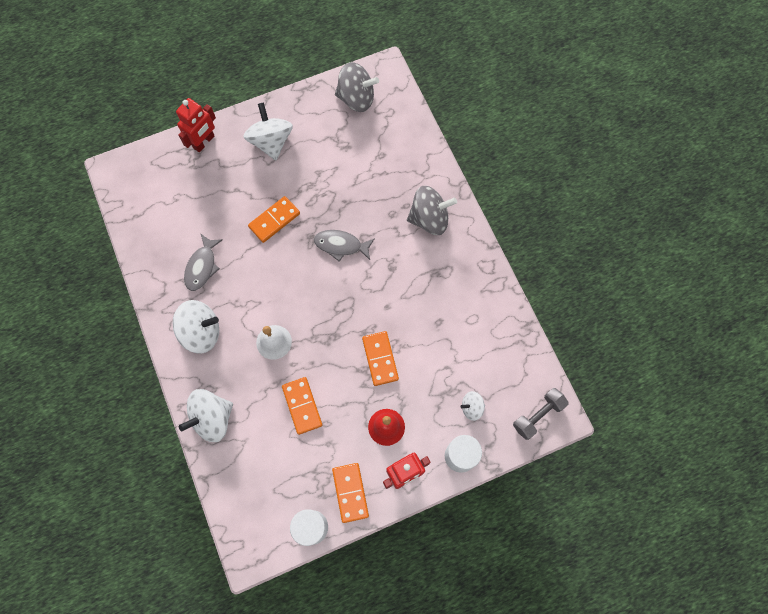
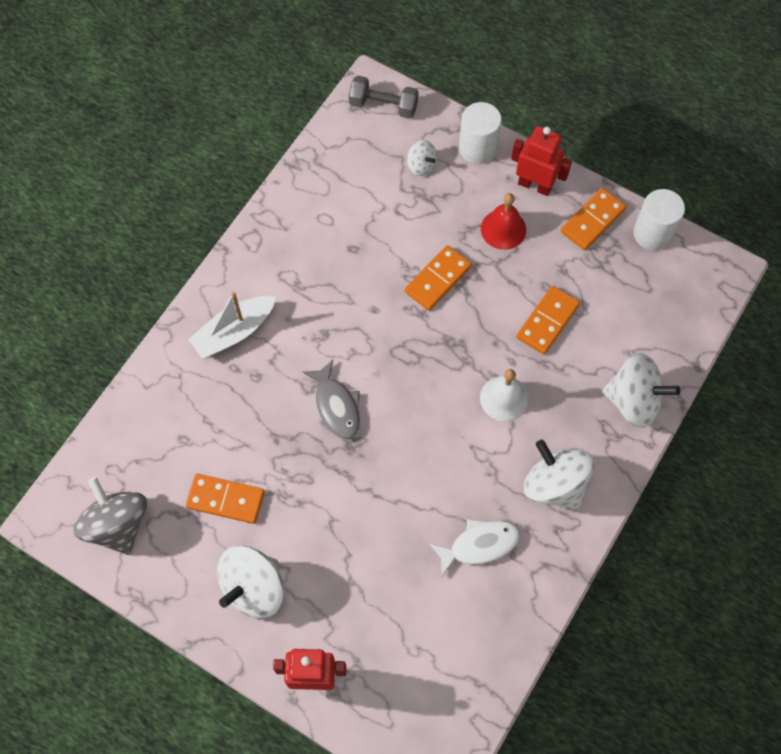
camera: 125 degrees left, 5 degrees down
(202, 267) = (479, 545): grey fish -> white fish
(274, 220) = (359, 504): orange domino -> orange domino (225, 500)
(429, 219) = (234, 332): grey spinning top -> white boat

